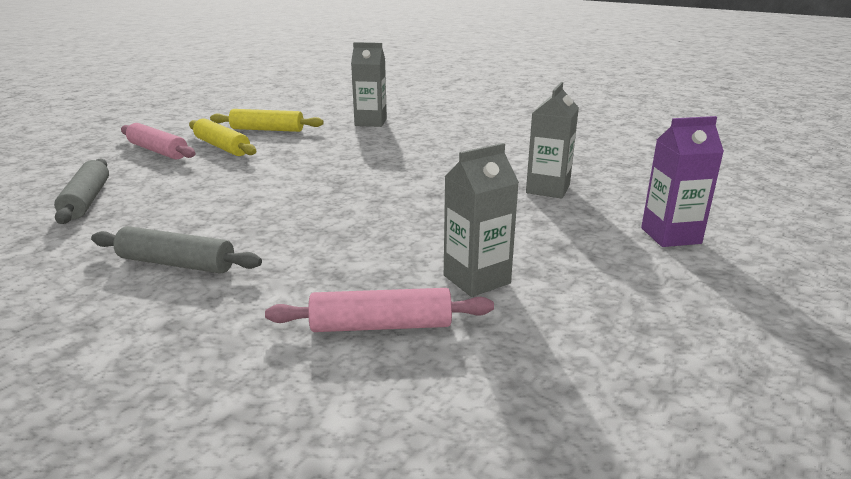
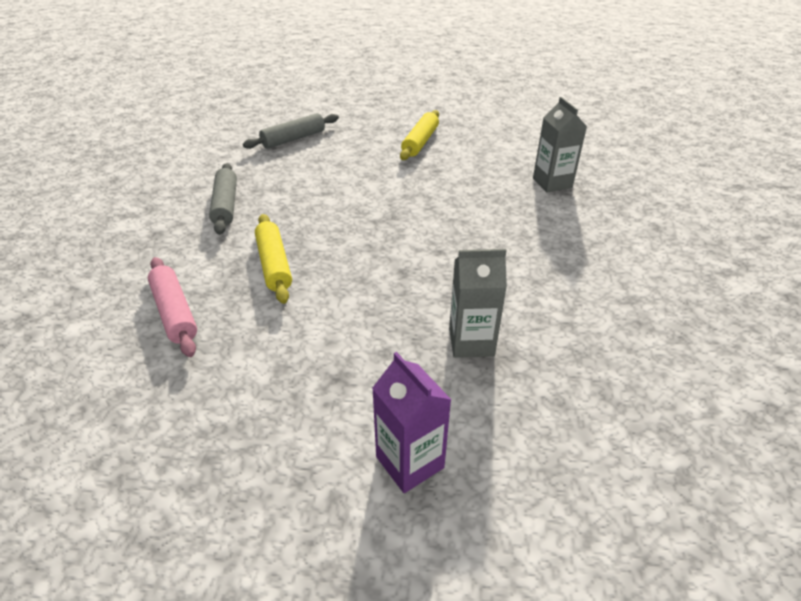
camera: 65 degrees right, 15 degrees up
(158, 151) = (390, 124): pink rolling pin -> none
(267, 130) = (476, 144): yellow rolling pin -> yellow rolling pin (274, 264)
(476, 279) = (255, 340): grey carton -> none

